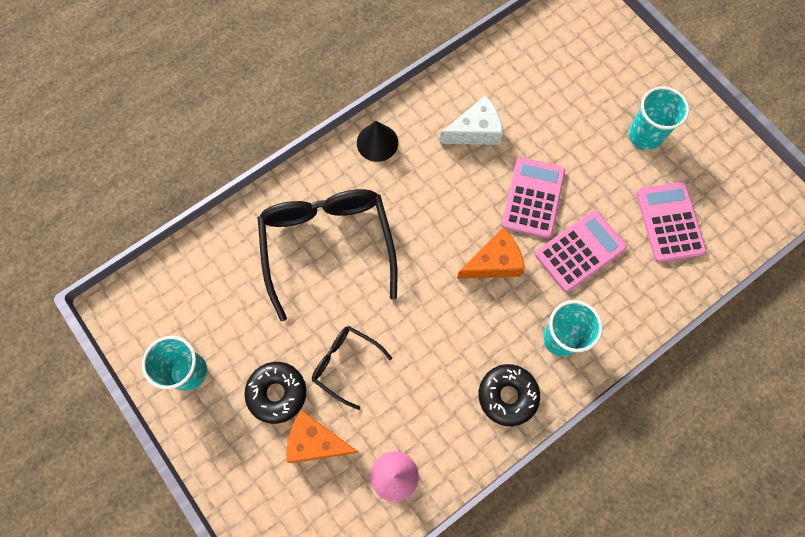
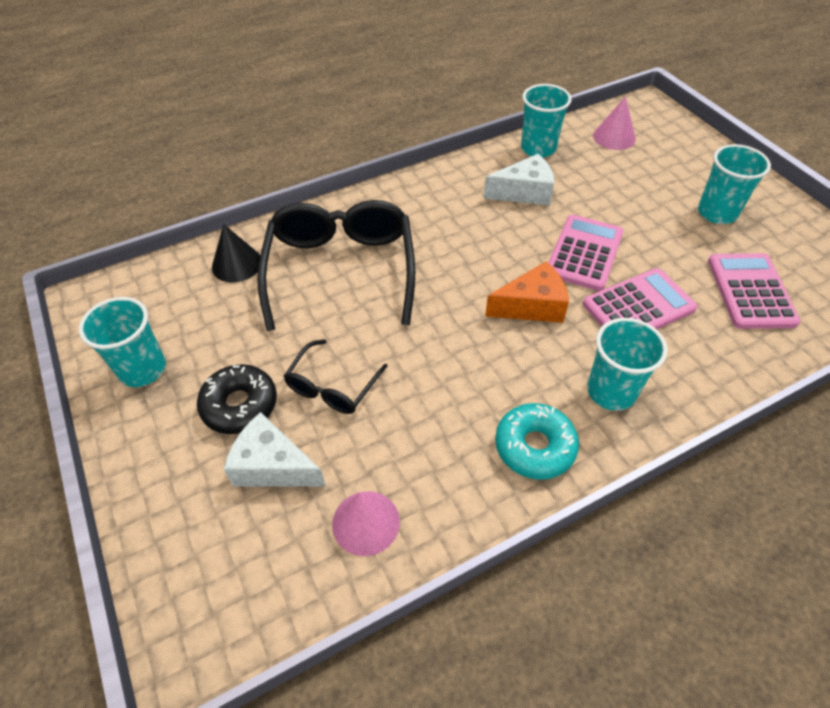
camera: 10 degrees right, 20 degrees down
(316, 442) = (273, 466): orange cheese -> white cheese
(346, 364) = (333, 386): black glasses -> black glasses turned 105 degrees counterclockwise
(377, 142) = (416, 191): black cone -> black cone (237, 264)
(483, 71) = (538, 148): none -> turquoise cup
(507, 396) = (534, 446): black donut -> turquoise donut
(552, 47) = (614, 137): none -> pink cone

